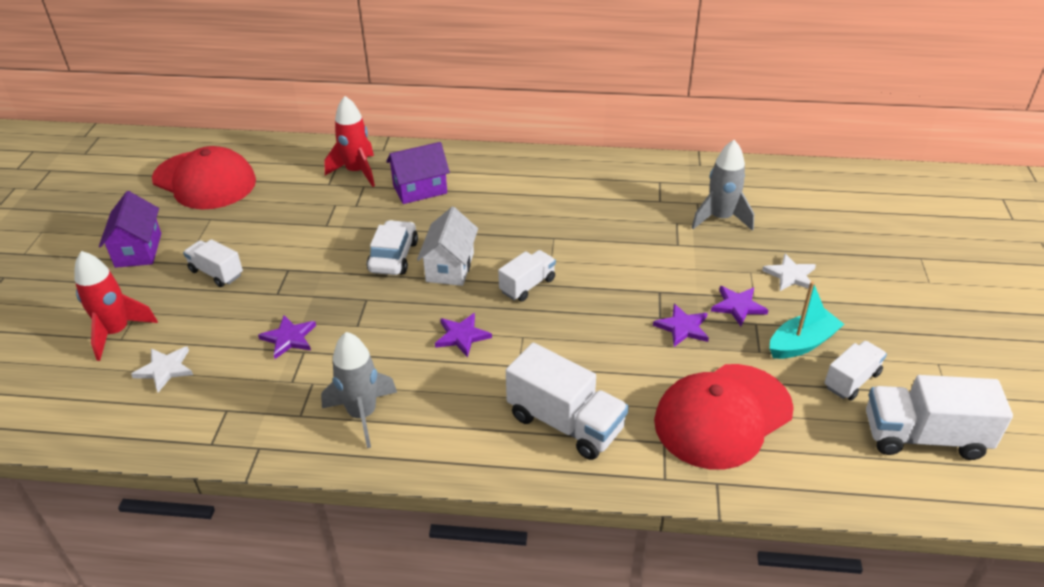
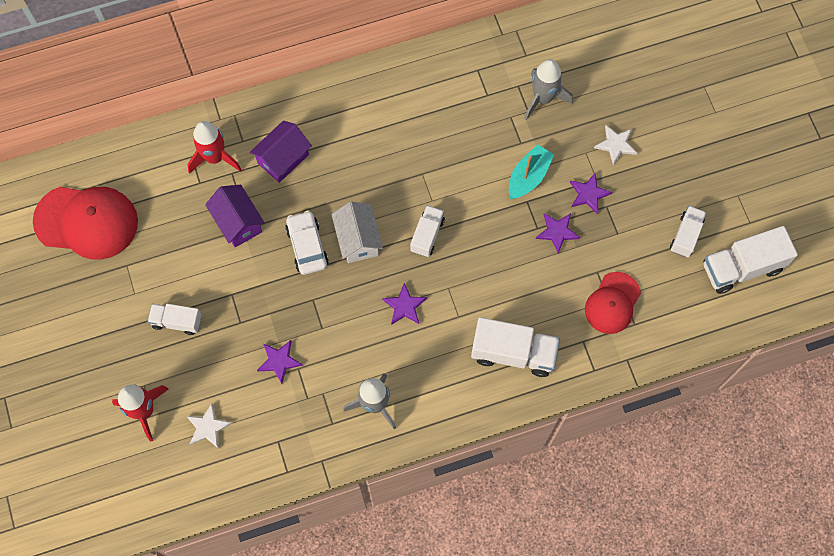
camera: 25 degrees left, 30 degrees up
(138, 250) = (93, 324): purple house -> purple house (238, 222)
(722, 416) = (612, 303): red cap -> red cap, size x0.62
(802, 343) = (644, 213): turquoise boat -> turquoise boat (528, 177)

